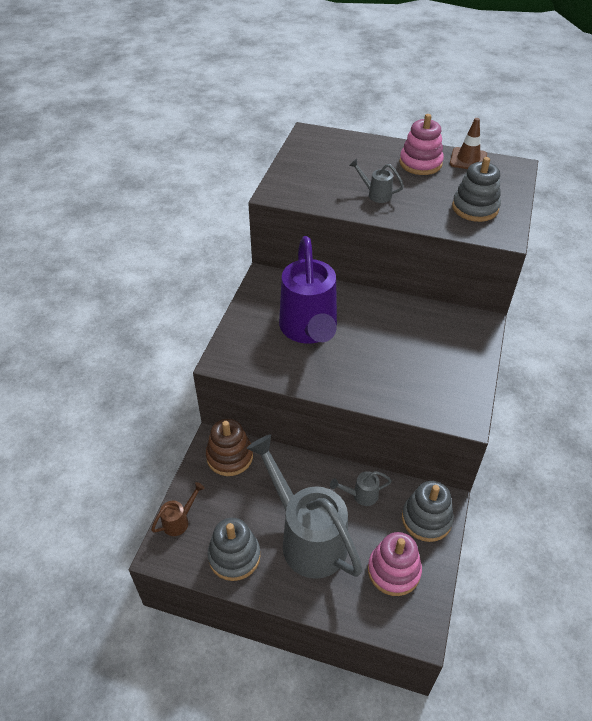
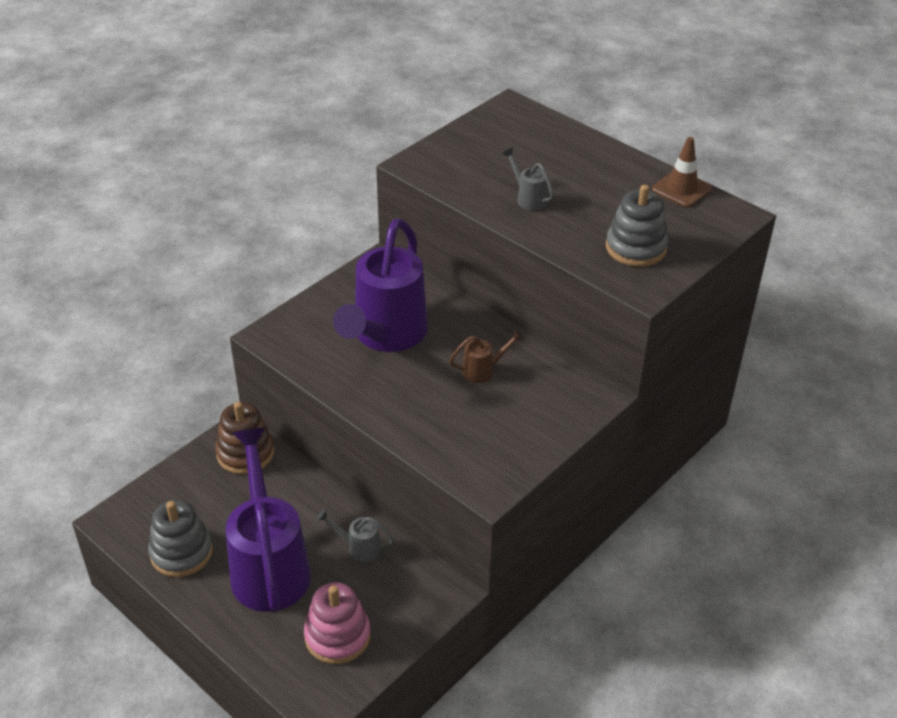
camera: 25 degrees right, 5 degrees down
(179, 521) = (151, 496): brown watering can -> brown watering can (483, 370)
(306, 537) = (269, 564): grey watering can -> purple watering can
(420, 163) = (616, 177): pink stacking toy -> none
(426, 519) = (414, 601): grey stacking toy -> none

